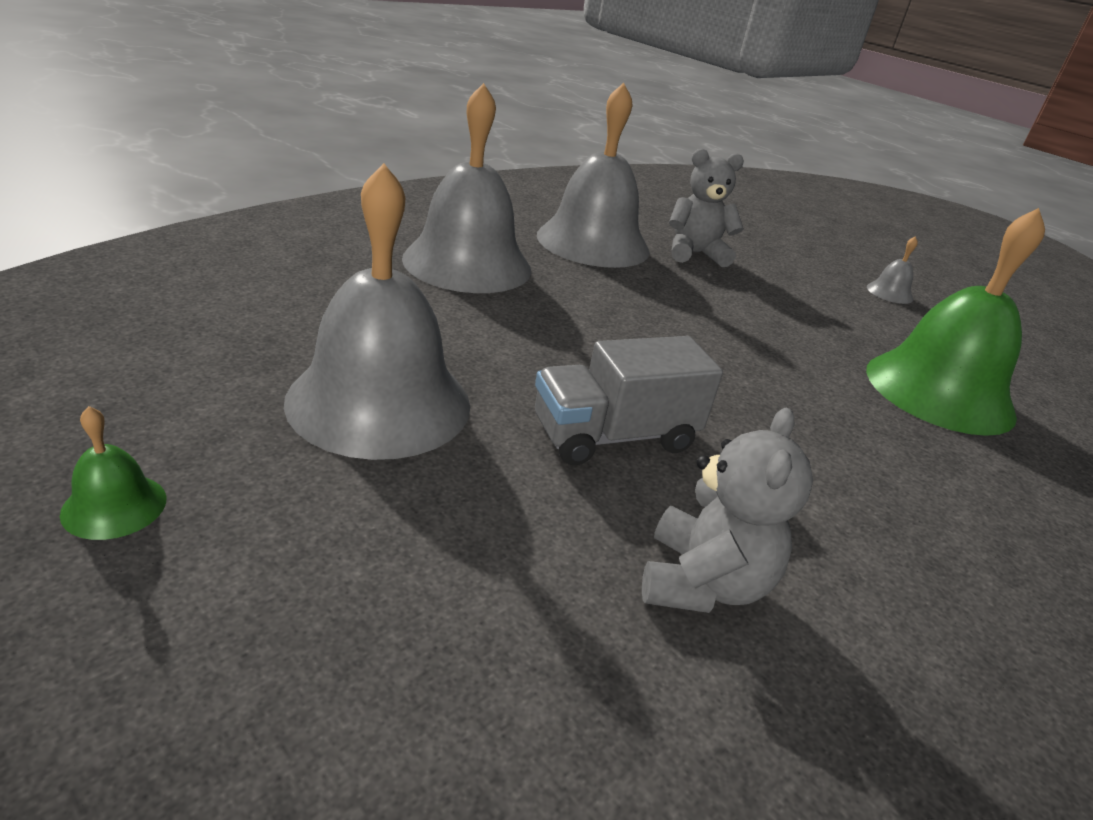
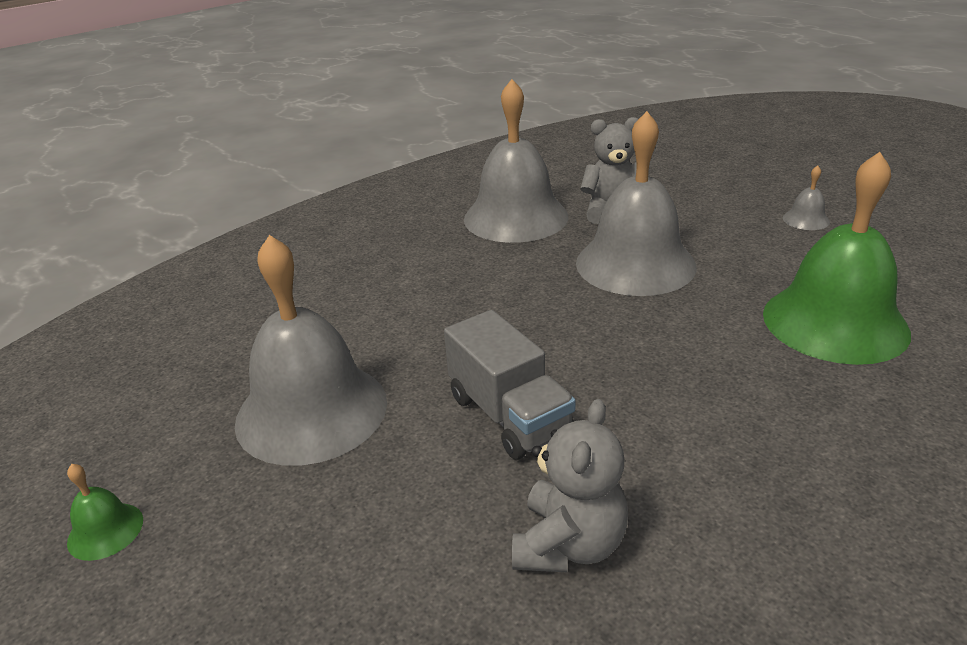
camera: 10 degrees right, 0 degrees up
(467, 263) = (398, 261): grey bell -> grey bell (635, 264)
(614, 436) = (509, 415): grey truck -> grey truck turned 105 degrees counterclockwise

